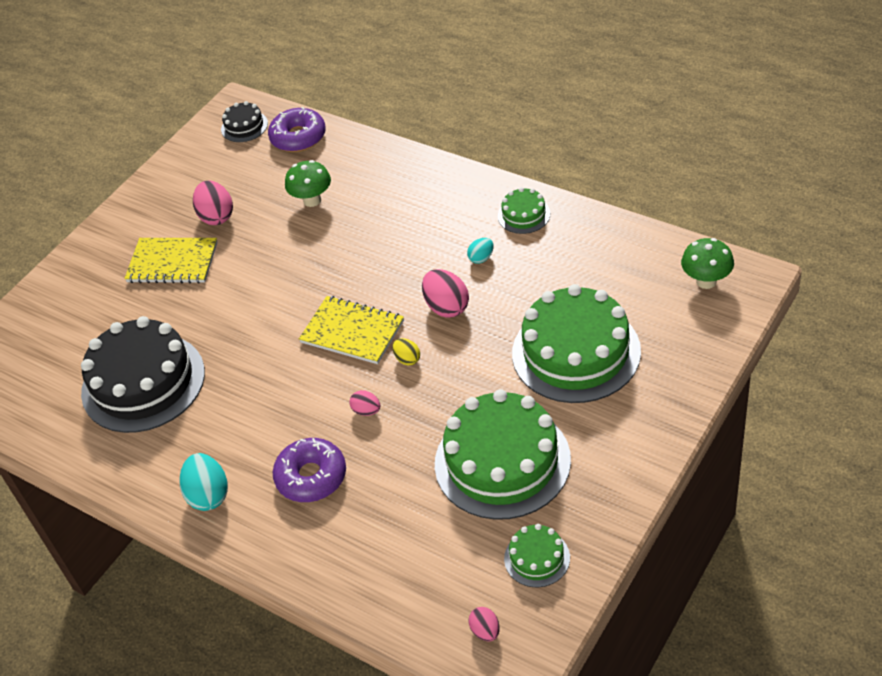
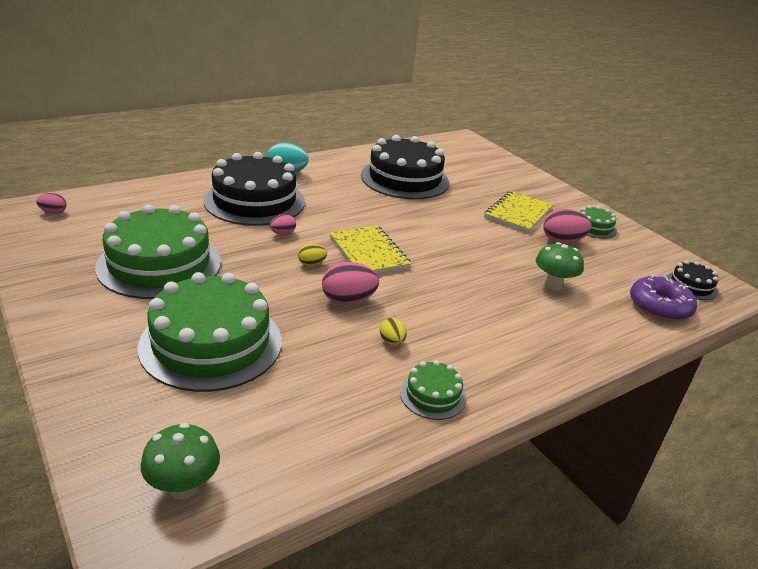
camera: 105 degrees right, 15 degrees down
(311, 477) = (254, 201): purple donut -> black cake
(352, 332) = (368, 253): yellow notebook -> yellow notebook turned 75 degrees counterclockwise
(481, 258) = (392, 342): turquoise egg -> yellow egg
(537, 558) = (65, 246): green cake -> green cake (594, 227)

